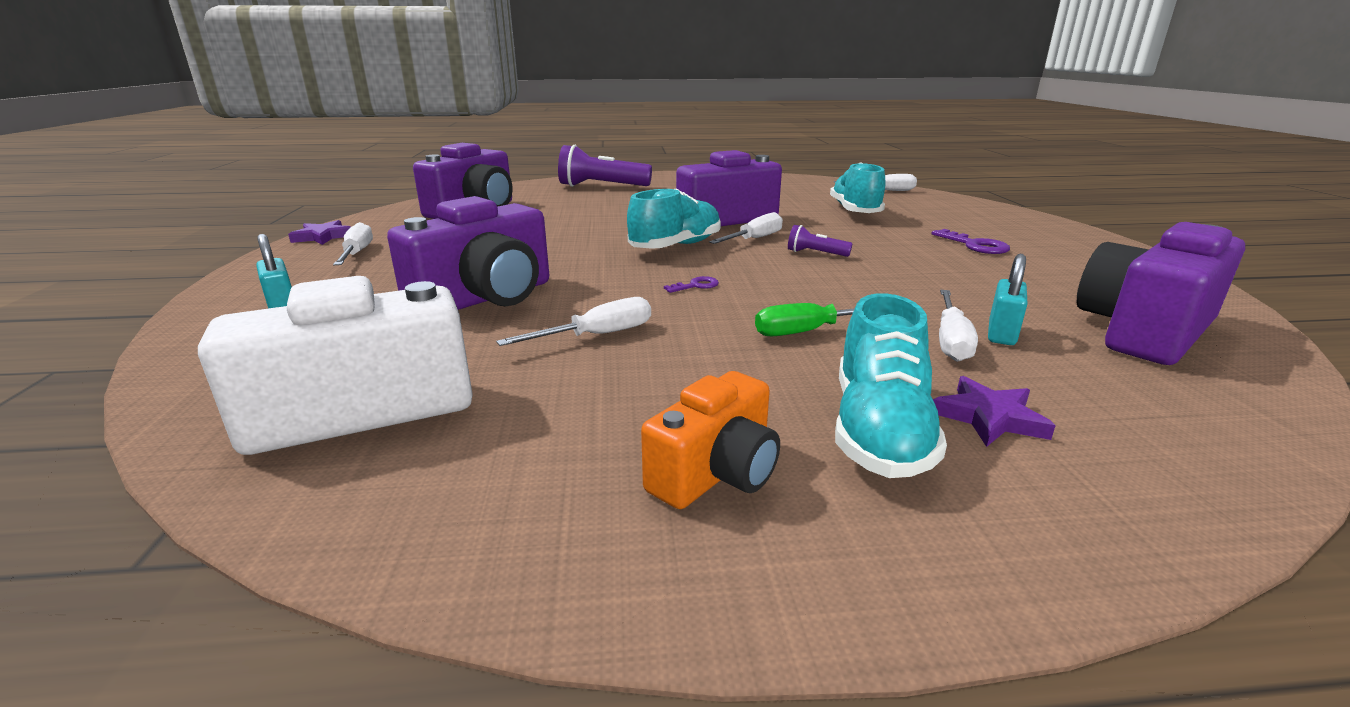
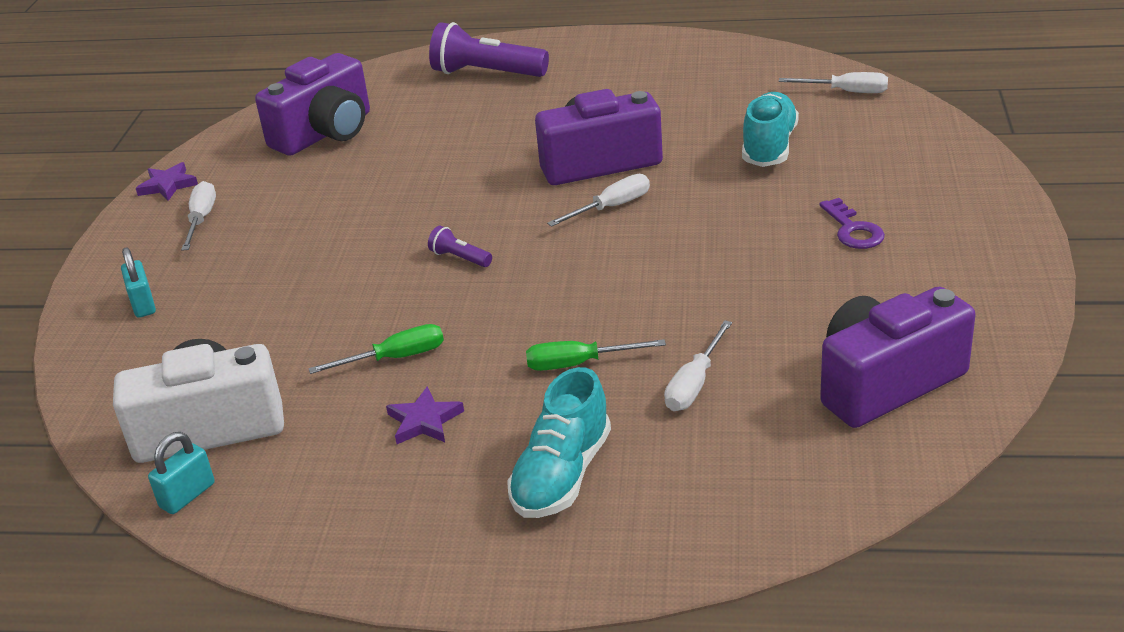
camera: 15 degrees right, 10 degrees up
(486, 298) = (313, 300): purple camera -> none
(597, 335) = (395, 358): white screwdriver -> green screwdriver
(676, 246) = (520, 218): turquoise shoe -> none
(696, 286) = (510, 291): purple key -> none
(716, 473) = (430, 501): orange camera -> none
(815, 253) = (661, 239): purple flashlight -> purple flashlight (460, 258)
(989, 417) = (652, 469): purple star -> purple star (424, 421)
(1001, 334) = (748, 378): turquoise padlock -> turquoise padlock (187, 495)

